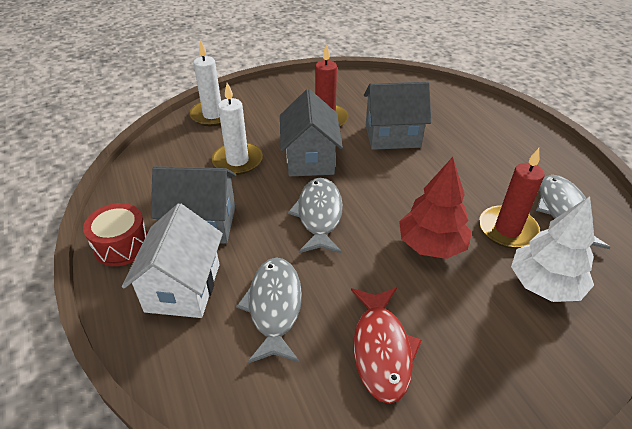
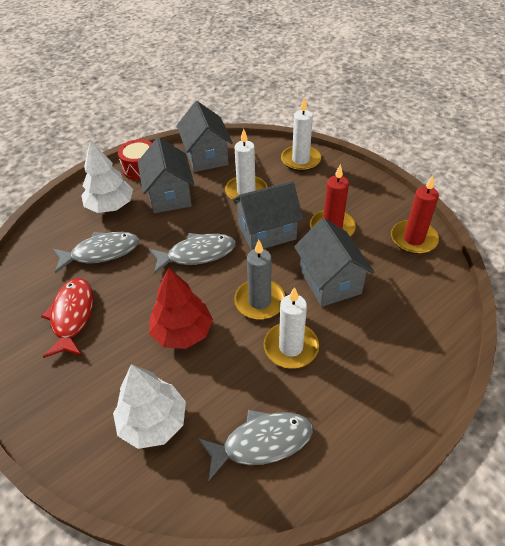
camera: 75 degrees right, 5 degrees up
(149, 180) = (206, 156): none -> grey house
(183, 287) = (110, 206): white house -> white tree
(381, 350) = (72, 316): red fish -> red fish turned 105 degrees clockwise
(404, 182) = (260, 301): none -> grey candle
(463, 174) = (291, 347): none -> white candle
(507, 229) = (218, 390): red candle -> red candle (413, 239)

